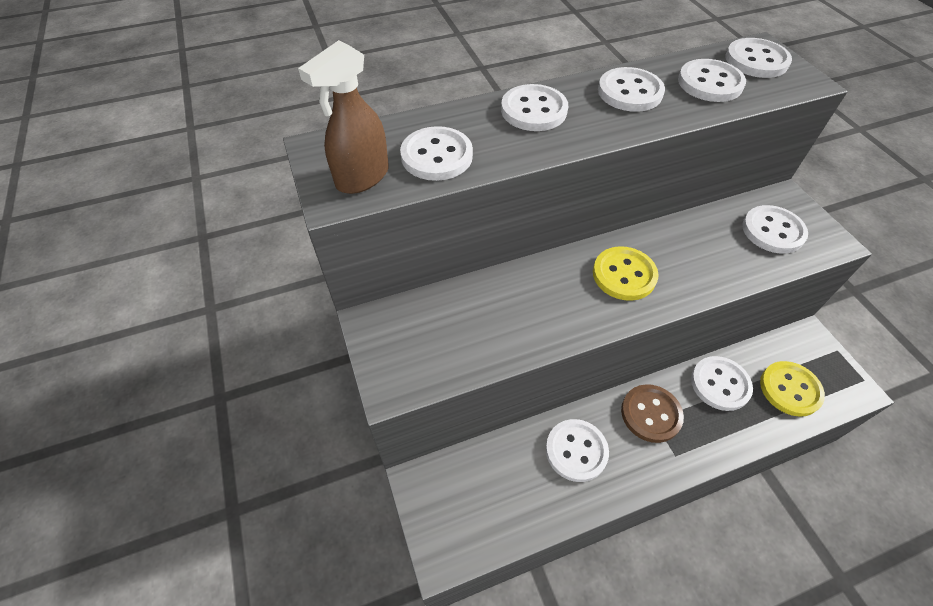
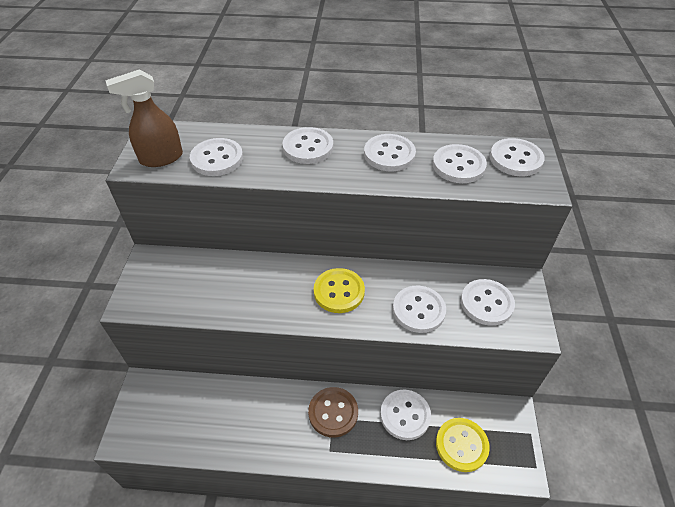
camera: 25 degrees right, 5 degrees down
(576, 451) = (259, 413): white button -> white button (418, 310)

